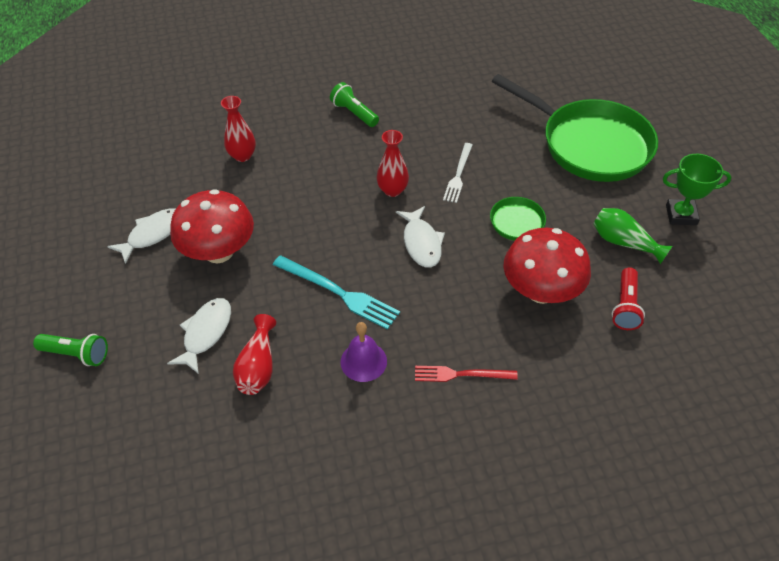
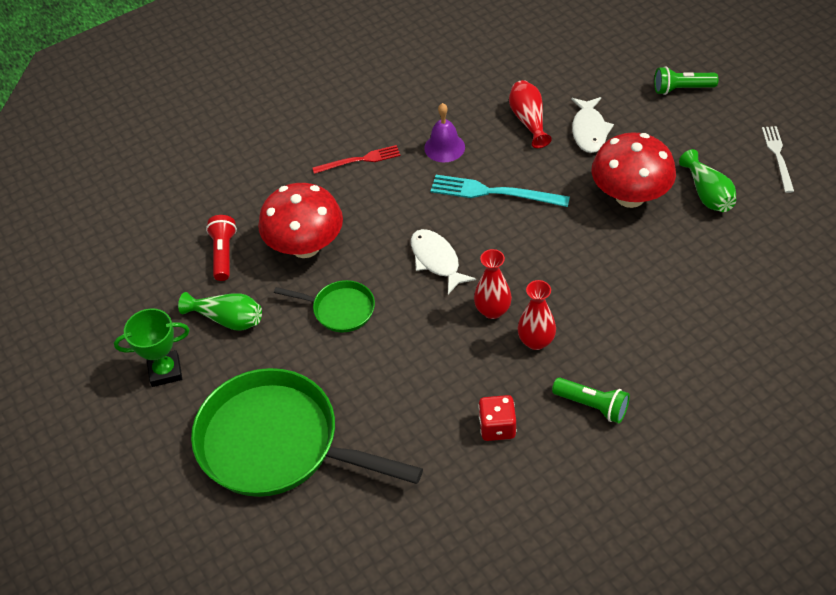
camera: 165 degrees right, 0 degrees up
(153, 234) = (707, 194): white fish -> green vase
(242, 156) = (686, 304): red vase -> red vase (536, 341)
(426, 117) = (497, 427): none -> red dice
(458, 175) = (426, 352): white fork -> white fork (778, 156)

